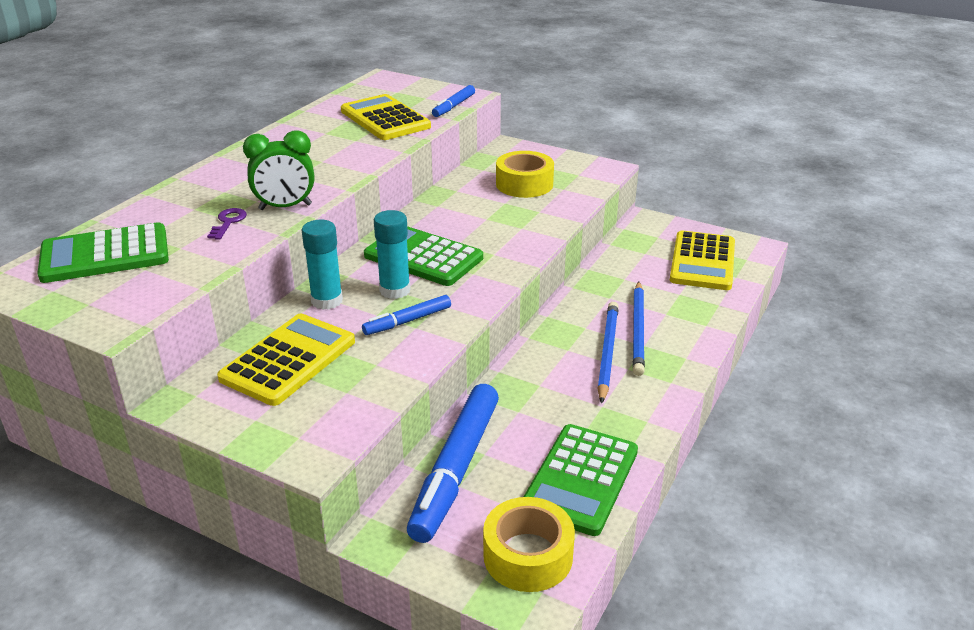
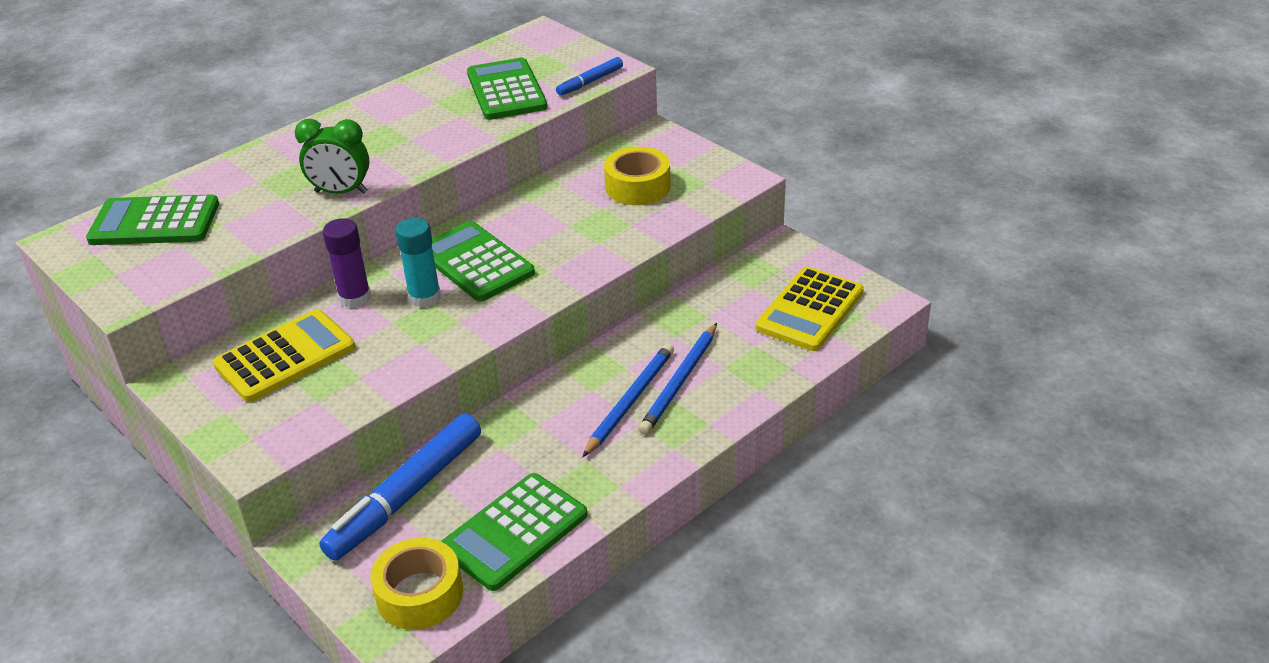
camera: 20 degrees right, 5 degrees up
(228, 222) = (279, 202): purple key -> none
(327, 301) = (355, 298): turquoise glue stick -> purple glue stick
(385, 119) = (506, 91): yellow calculator -> green calculator
(407, 321) = (416, 335): blue marker -> none

